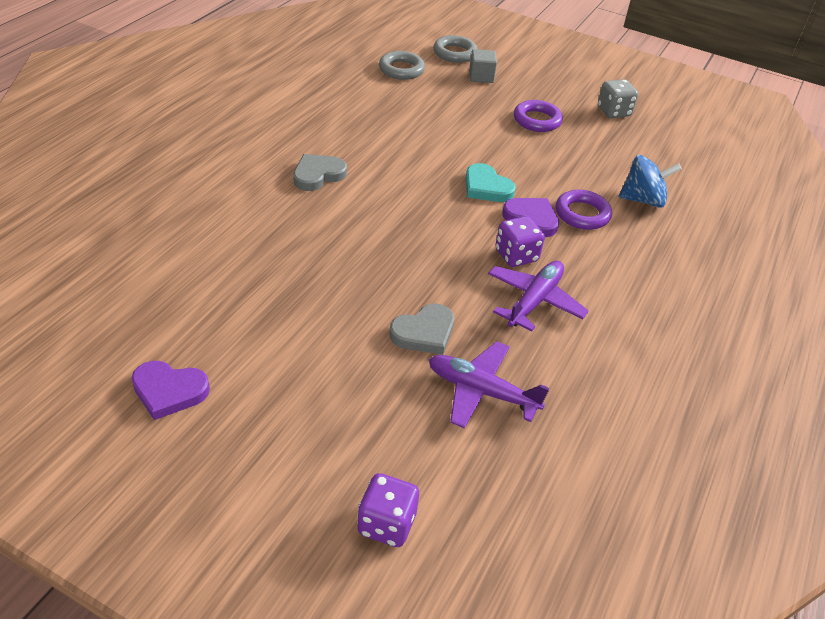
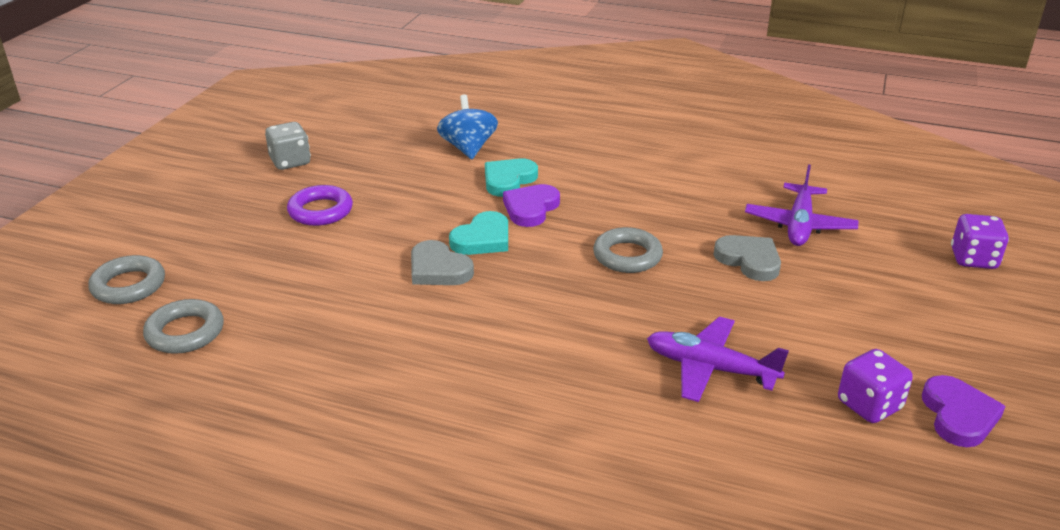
camera: 95 degrees left, 10 degrees down
(318, 175) = (507, 373): grey heart -> grey heart (438, 269)
(447, 258) = (627, 256): none -> grey ring
(481, 77) = (205, 258): grey cube -> none
(516, 256) = (599, 215): purple dice -> purple dice (869, 405)
(534, 301) = (662, 203): purple plane -> purple plane (710, 368)
(582, 214) = (508, 180): purple ring -> turquoise heart

